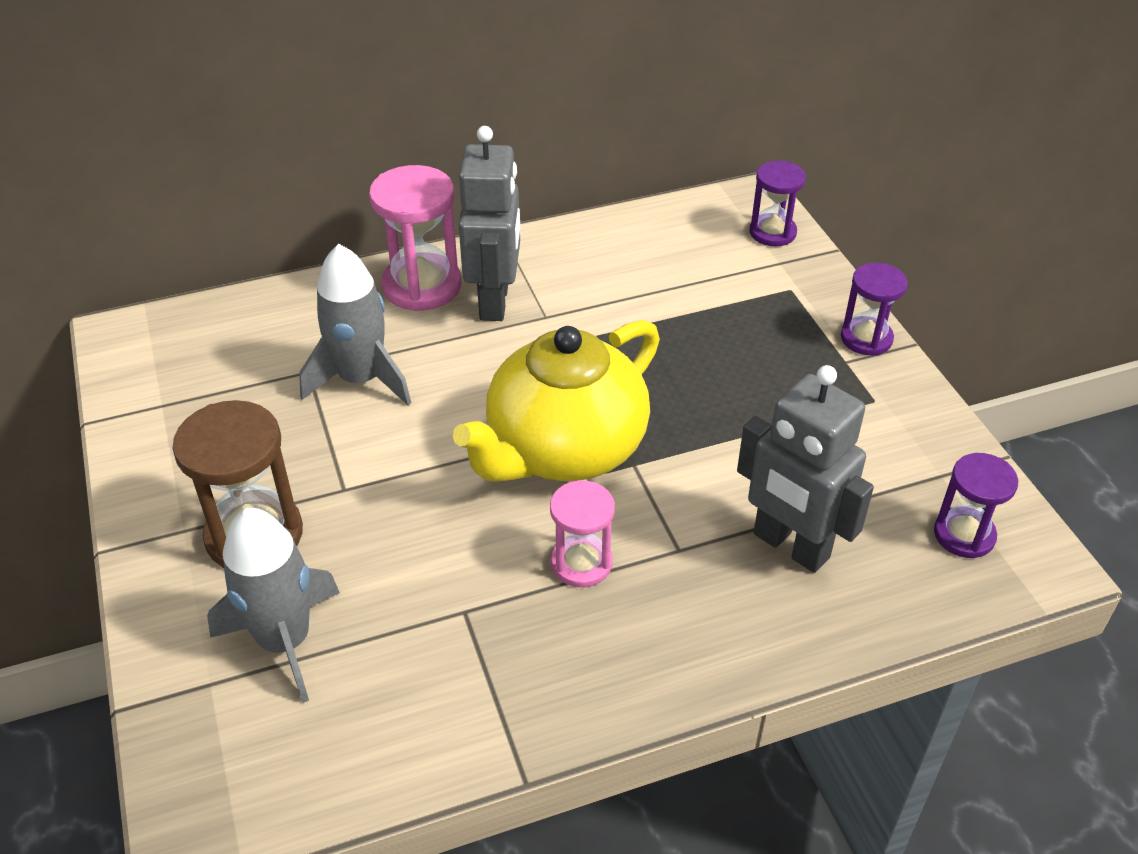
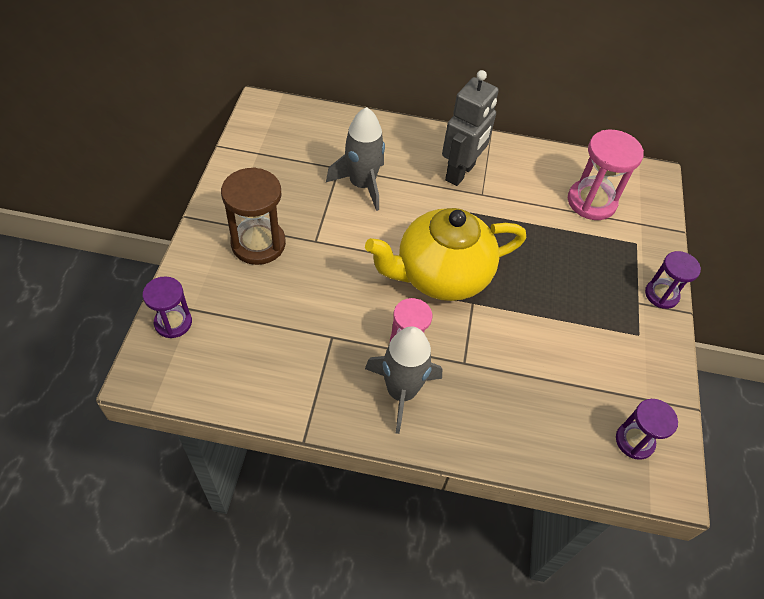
camera: 25 degrees right, 10 degrees up
(285, 641) = (238, 306): grey rocket -> grey rocket (401, 392)
(422, 286) = (427, 146): pink hourglass -> pink hourglass (591, 202)
(772, 232) = (650, 203): purple hourglass -> purple hourglass (173, 322)
(790, 546) = (527, 393): grey robot -> none

